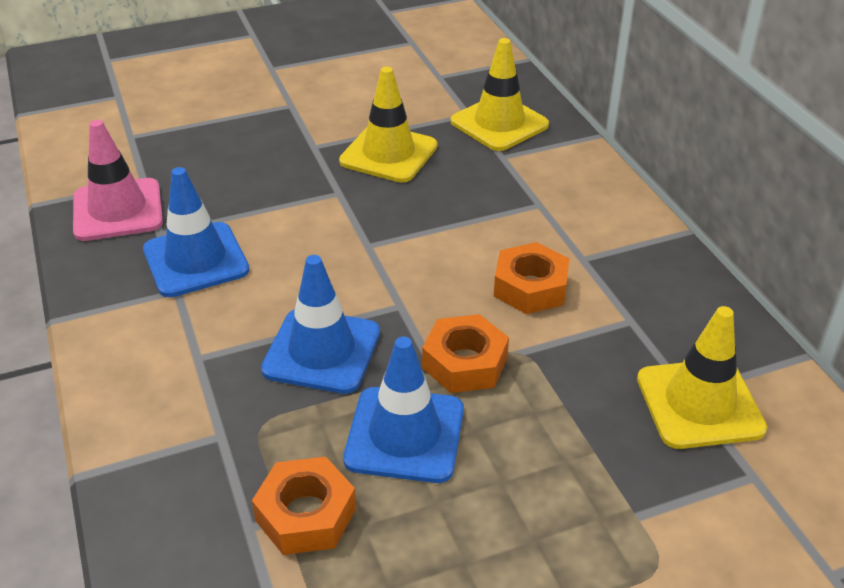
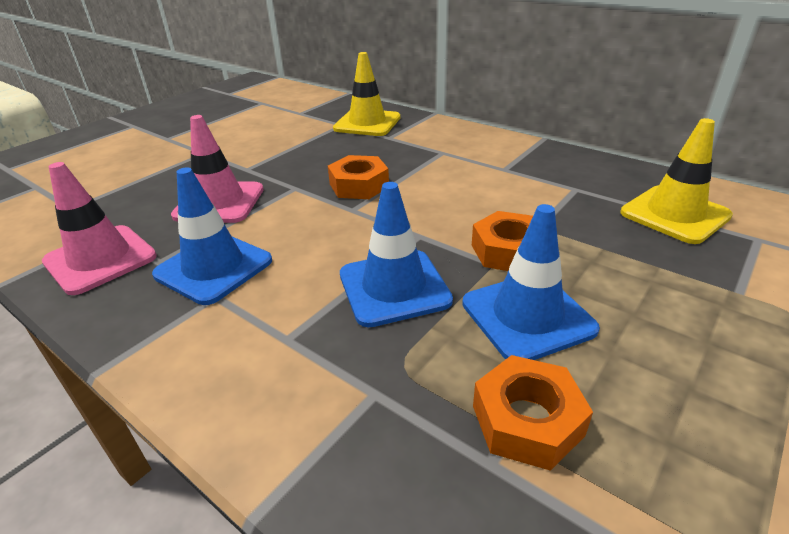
camera: 30 degrees left, 5 degrees down
(255, 183) = (219, 202): none -> pink traffic cone
(388, 154) = (309, 157): yellow traffic cone -> none
(530, 287) = (493, 193): orange nut -> orange nut (359, 185)

